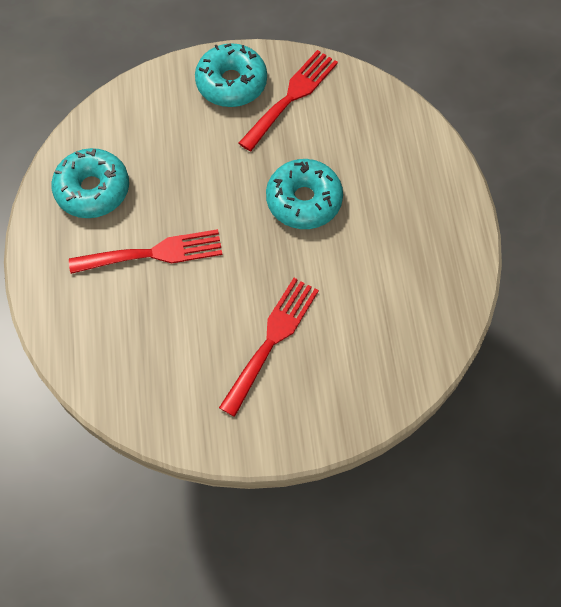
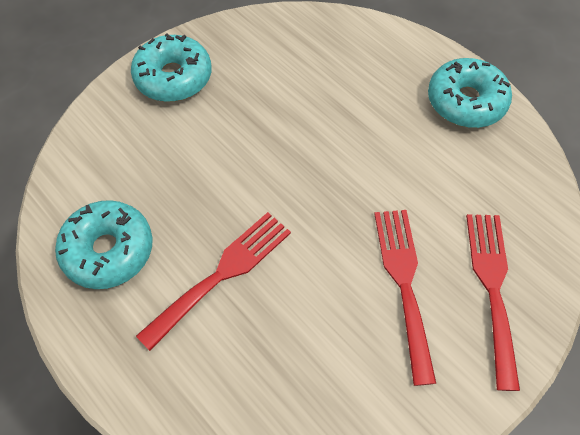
camera: 35 degrees left, 5 degrees down
(291, 96) = (238, 60): red fork -> red fork (492, 287)
(304, 200) = (324, 140): turquoise donut -> turquoise donut (466, 102)

